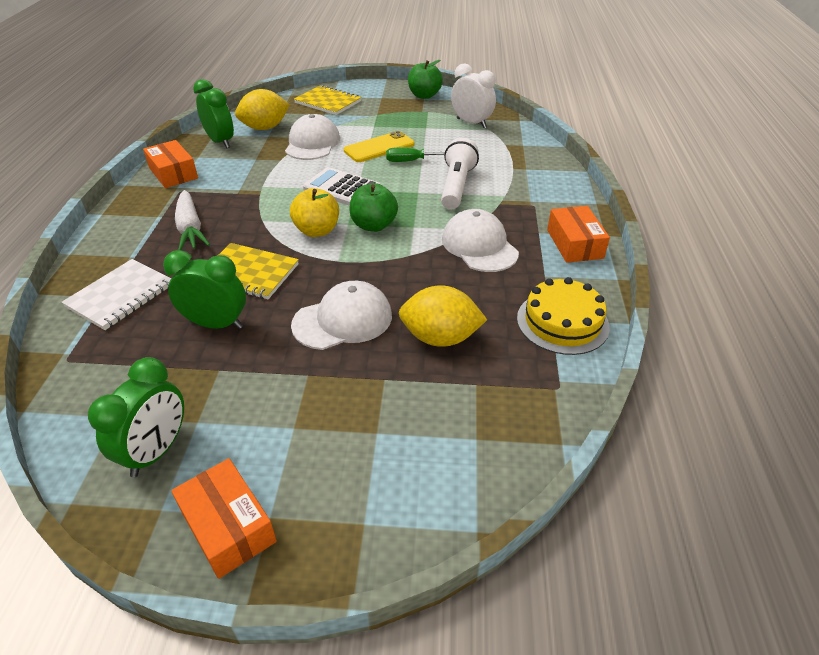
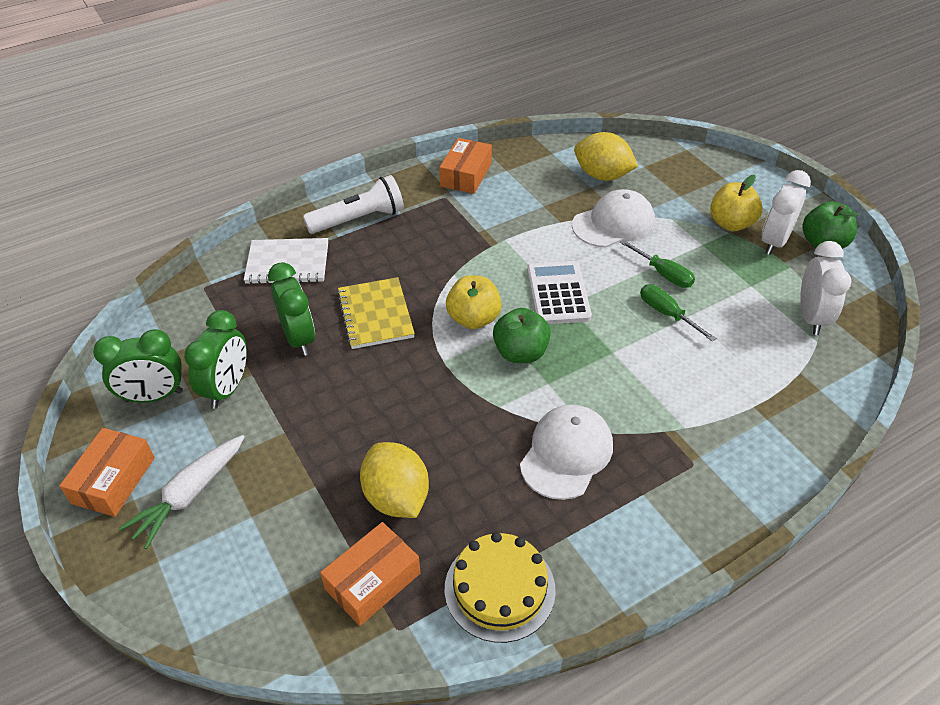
camera: 55 degrees right, 5 degrees up
(190, 229) = (400, 240): white carrot -> white carrot (189, 495)
(220, 142) = (545, 166): green clock -> green clock (227, 388)
(328, 102) = (706, 183): yellow notebook -> none
(343, 320) = (365, 414): white cap -> none
(371, 111) = (731, 223): none -> yellow apple
(379, 147) = (664, 274): yellow phone -> green screwdriver
(403, 106) = (774, 242): none -> white clock
(456, 186) = (658, 377): white flashlight -> white flashlight (359, 219)
(574, 244) = (652, 538): orange box -> orange box (372, 581)

